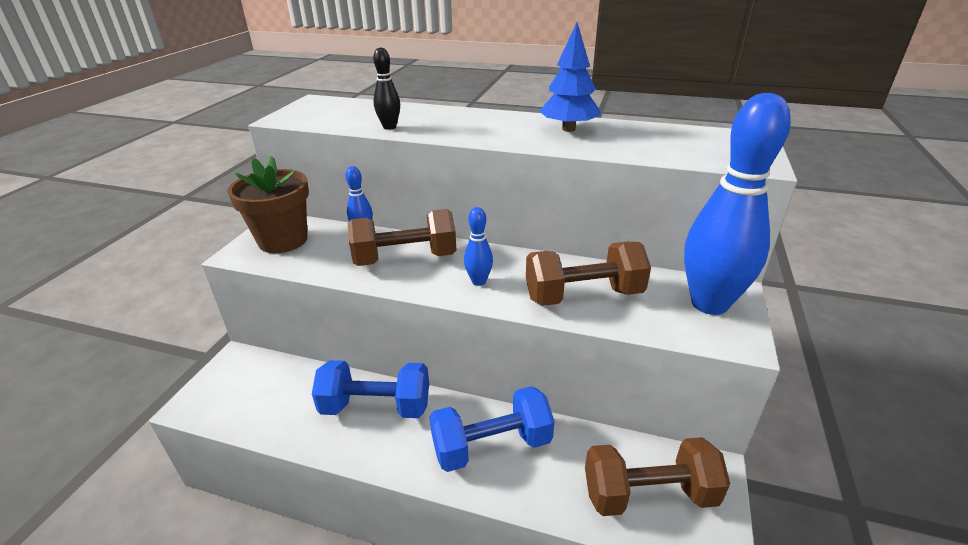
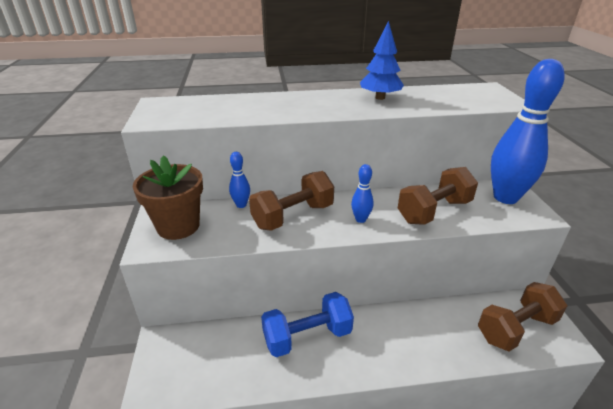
camera: 25 degrees left, 0 degrees up
(389, 127) = (251, 115): black bowling pin -> none
(492, 446) = (406, 334): blue dumbbell -> none

